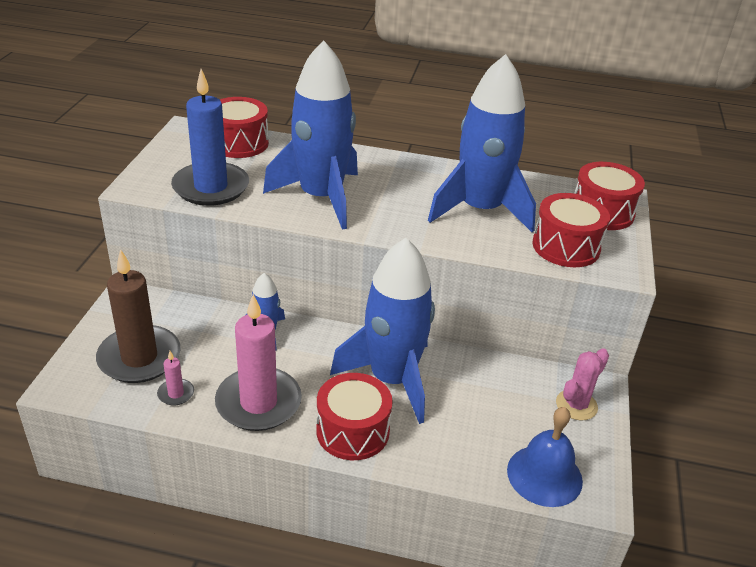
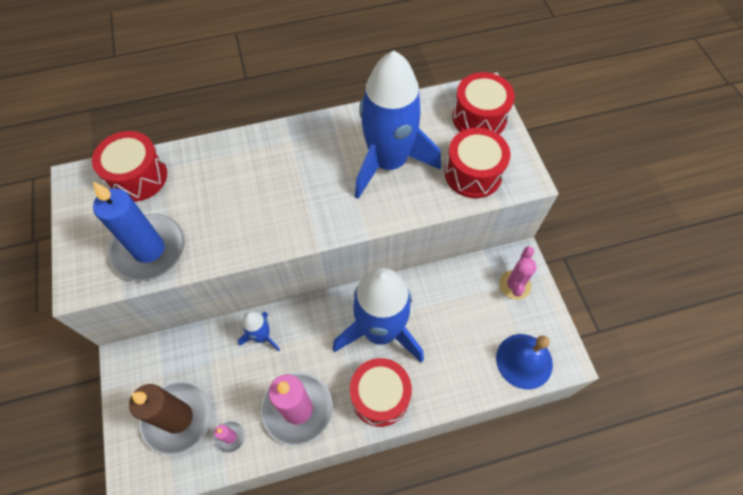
camera: 25 degrees left, 25 degrees up
(321, 198) = (253, 213): blue rocket -> none

